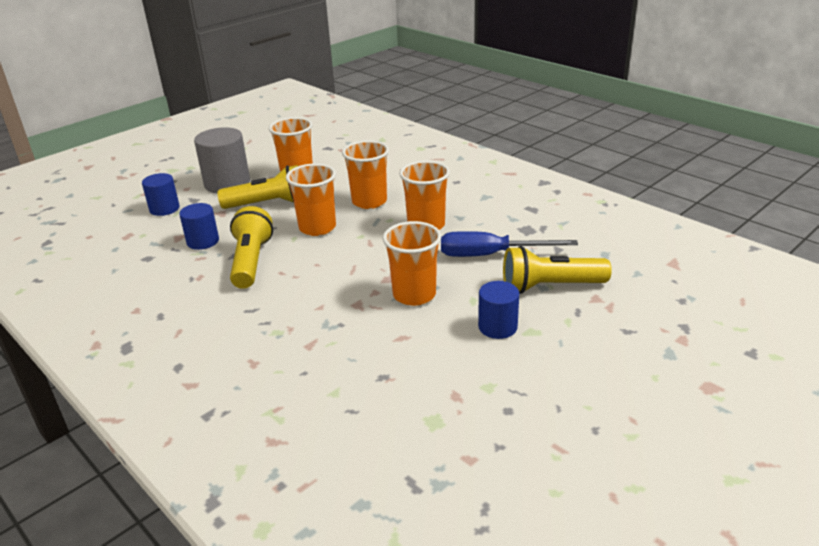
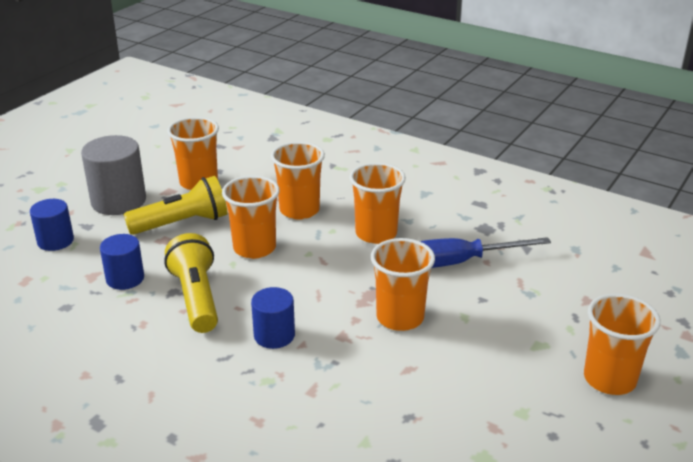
camera: 15 degrees left, 0 degrees up
(497, 327) = (503, 344): blue cylinder -> blue cylinder (274, 335)
(550, 286) = (537, 292): yellow flashlight -> none
(586, 369) = (609, 379): none -> orange cup

